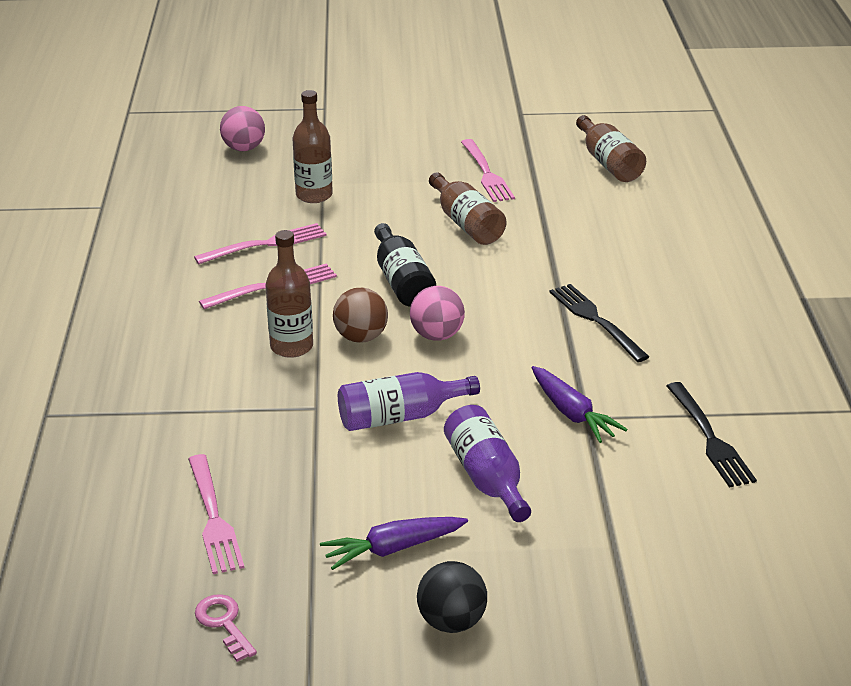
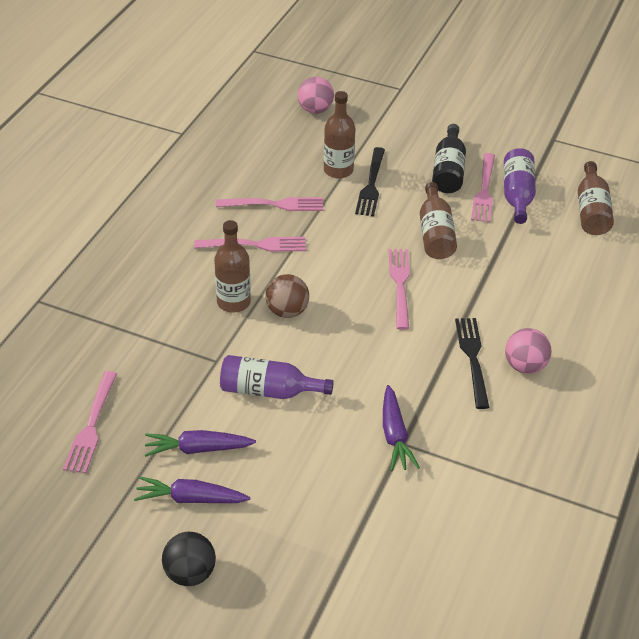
camera: 25 degrees right, 10 degrees up
(224, 623) = (46, 511): pink key -> none
(362, 498) = (198, 449): none -> purple carrot
(402, 281) = (350, 271): black bottle -> black bottle (448, 171)
(437, 335) = (343, 329): pink ball -> pink ball (525, 366)
(466, 278) = (400, 285): none -> pink fork
(486, 477) = (294, 466): purple bottle -> purple bottle (517, 195)
(709, 438) = (484, 497): black fork -> black fork (371, 184)

